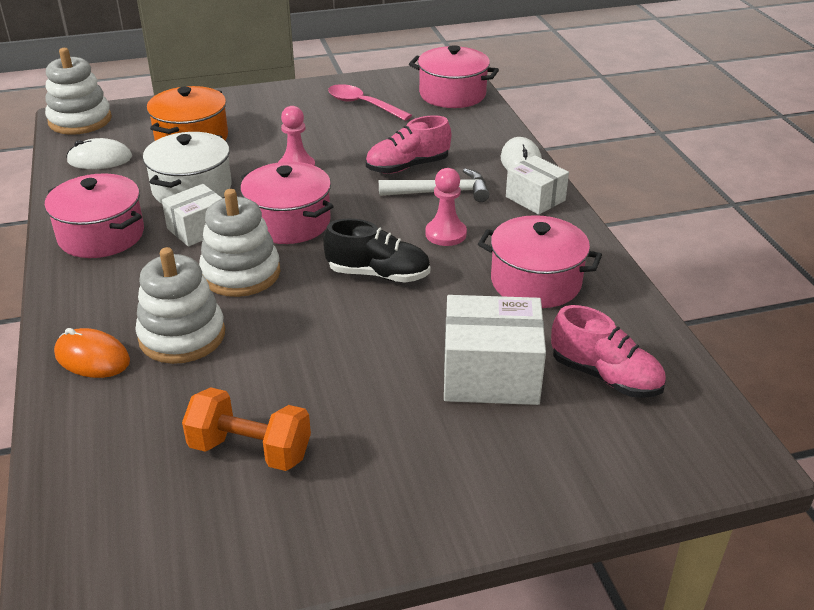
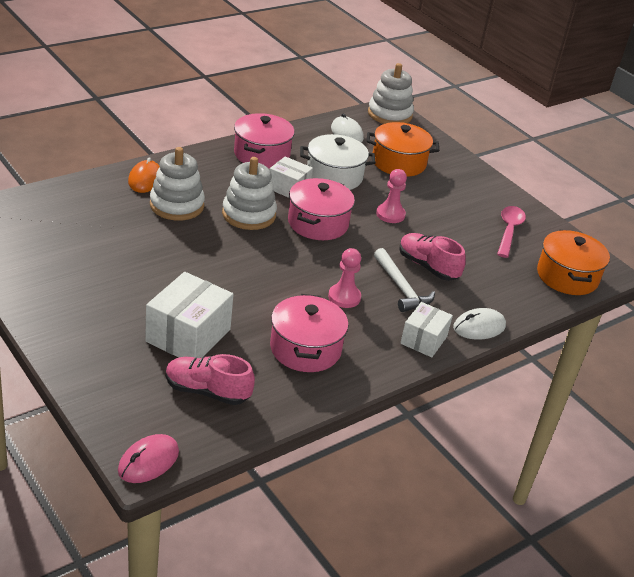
camera: 65 degrees right, 0 degrees up
(250, 450) = (87, 249): orange dumbbell -> none
(378, 274) = (277, 272): black shoe -> none
(452, 94) = (567, 276): pink pot -> orange pot
(490, 375) = (188, 335): white box -> white box turned 45 degrees clockwise
(605, 376) = (207, 391): pink shoe -> pink shoe turned 90 degrees clockwise
(735, 451) = (148, 461): none -> pink mouse

